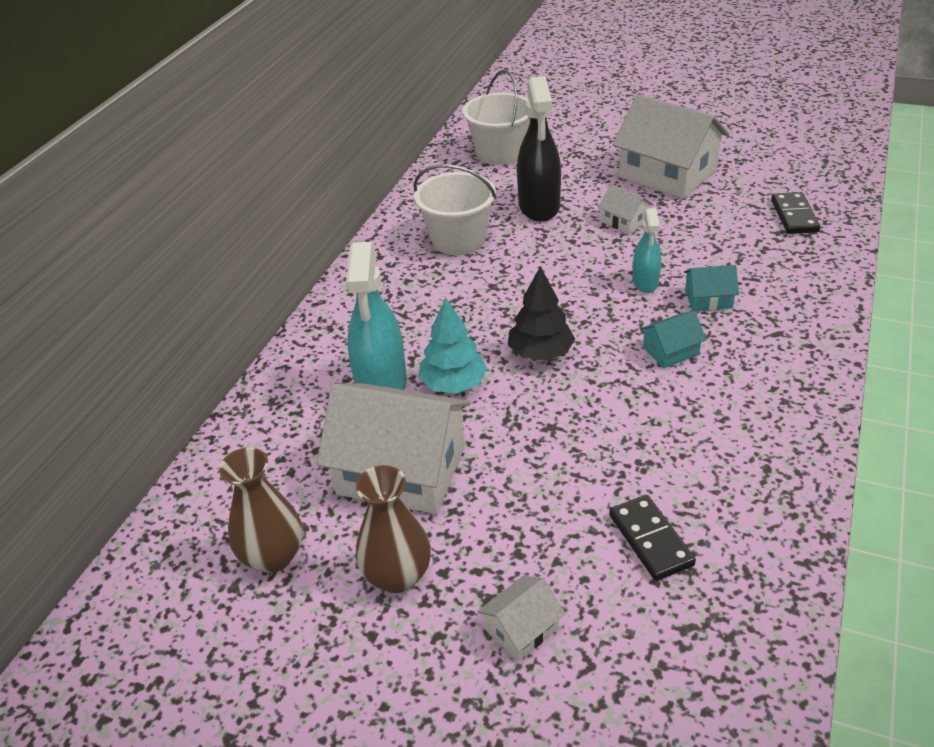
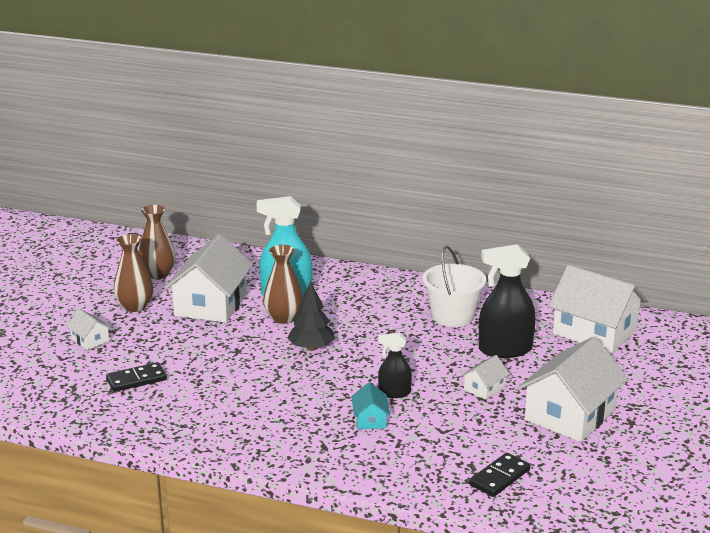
camera: 85 degrees right, 15 degrees down
(453, 384) = (283, 318): turquoise tree -> brown vase
(500, 153) = (594, 332): white bucket -> white house
(645, 282) = (394, 393): turquoise spray bottle -> black spray bottle
(670, 351) = (308, 398): turquoise house -> none
(794, 216) = (500, 477): black domino -> black domino turned 45 degrees counterclockwise

